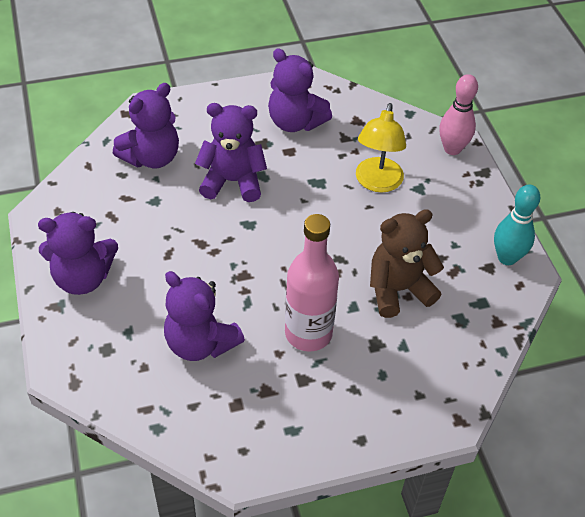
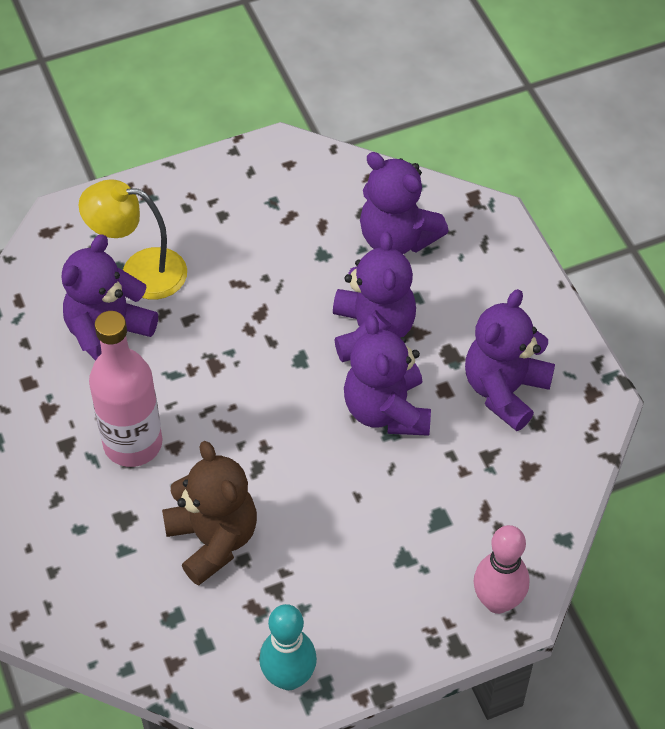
camera: 85 degrees right, 5 degrees up
(83, 278) = (189, 209): purple teddy bear -> purple teddy bear (387, 410)
(377, 183) = (404, 503): yellow lamp -> yellow lamp (140, 272)

